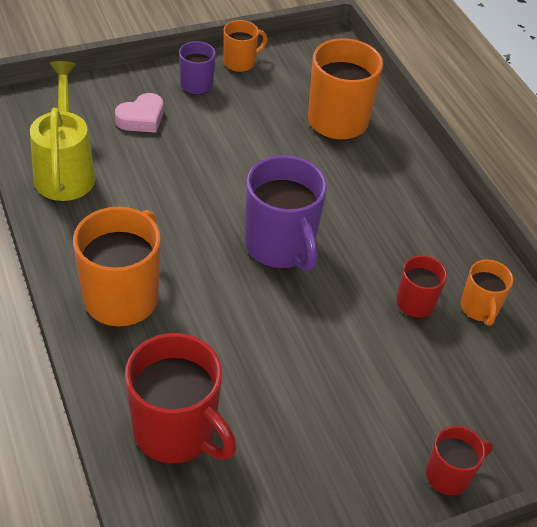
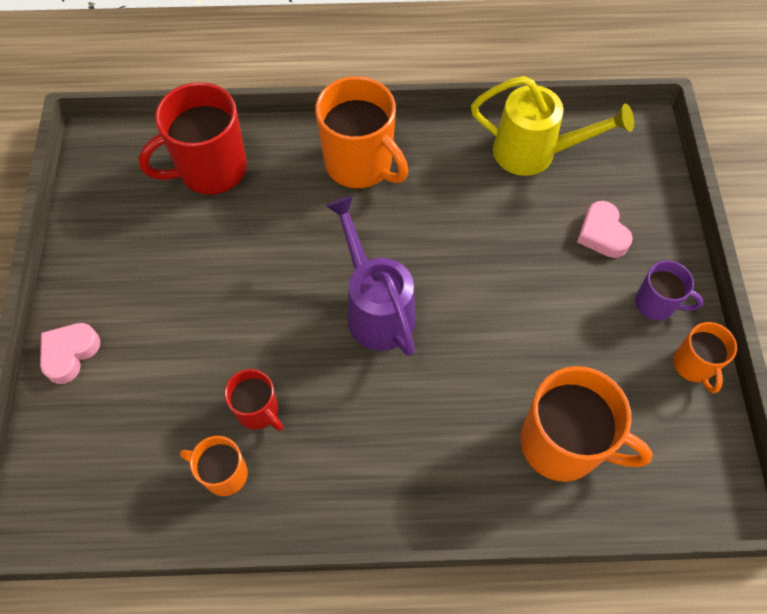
camera: 115 degrees right, 15 degrees up
(280, 247) = (376, 308): purple mug -> purple watering can
(449, 475) = (70, 354): red mug -> pink heart

